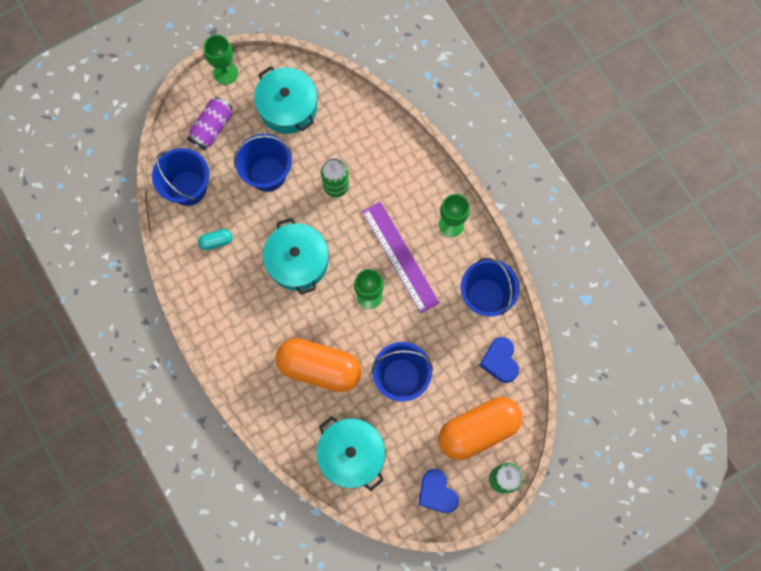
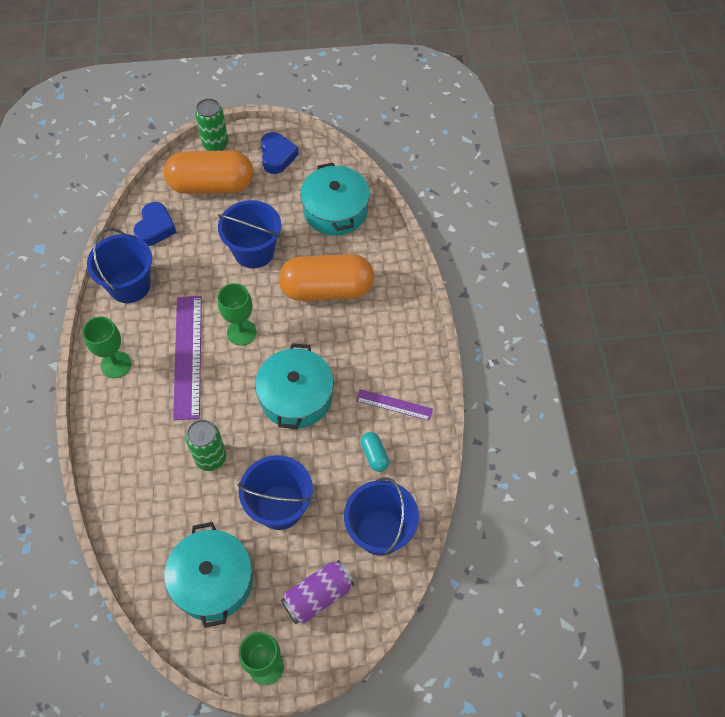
camera: 155 degrees left, 15 degrees down
(216, 241) = (374, 455): turquoise capsule -> turquoise capsule turned 60 degrees clockwise
(218, 288) = (394, 404): none -> purple ruler
(319, 368) = (327, 289): orange capsule -> orange capsule turned 45 degrees counterclockwise

